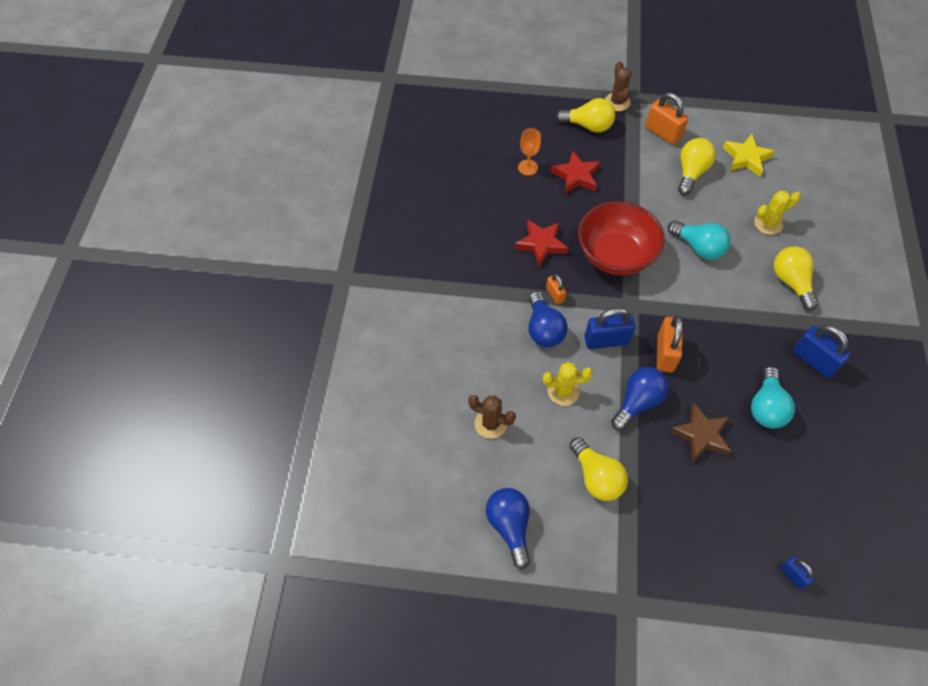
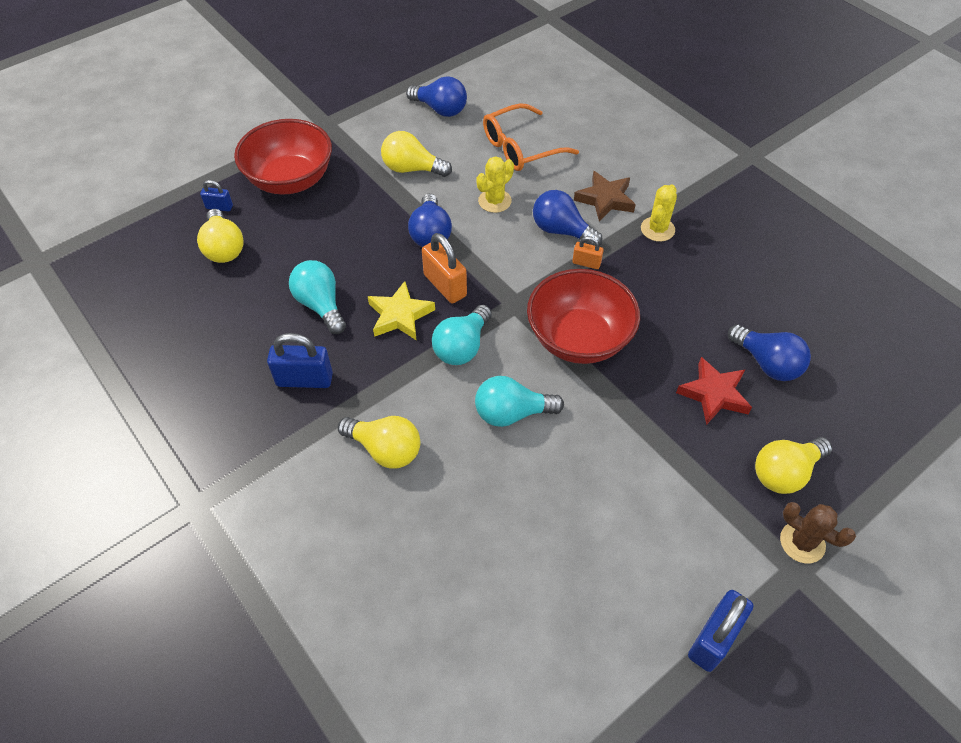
camera: 135 degrees right, 5 degrees down
(490, 423) = (520, 148): brown cactus -> orange glasses
(527, 167) = (767, 363): orange goblet -> blue light bulb
(541, 244) = (652, 296): red star -> none
(606, 340) = (503, 259): blue padlock -> blue padlock (713, 639)
(662, 133) = (701, 541): orange padlock -> none
(691, 172) = (611, 507): yellow light bulb -> yellow light bulb (224, 248)
(692, 304) = (462, 347): none -> turquoise light bulb
(701, 435) = (359, 246): brown star -> brown star (605, 199)
(709, 554) = (290, 180): none -> red bowl
(746, 158) = (572, 593): yellow star -> yellow star (400, 315)
(768, 223) = (466, 508): yellow cactus -> yellow cactus (657, 229)

